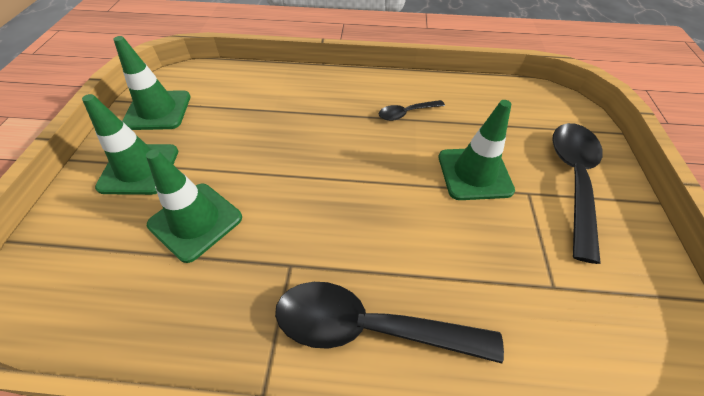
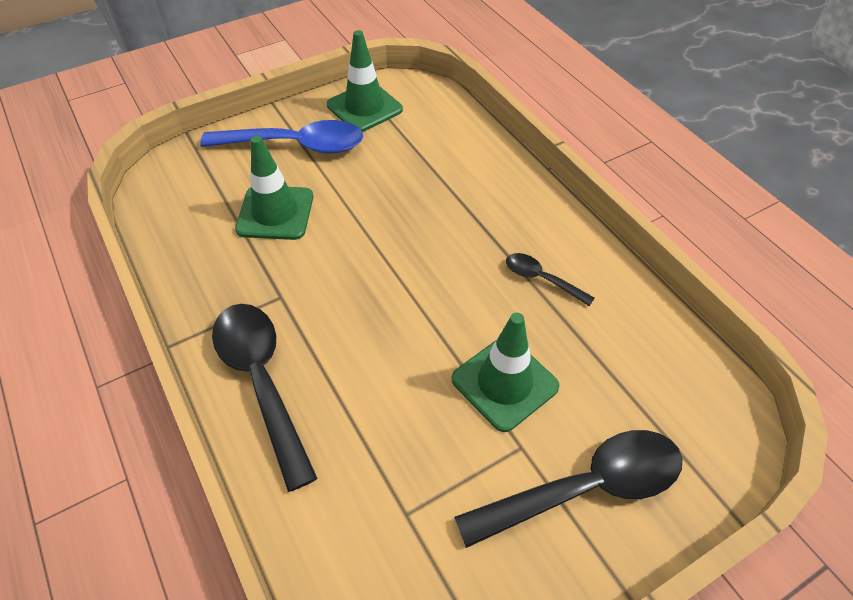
camera: 55 degrees right, 0 degrees up
(139, 169) = (296, 145): green traffic cone -> blue spoon

